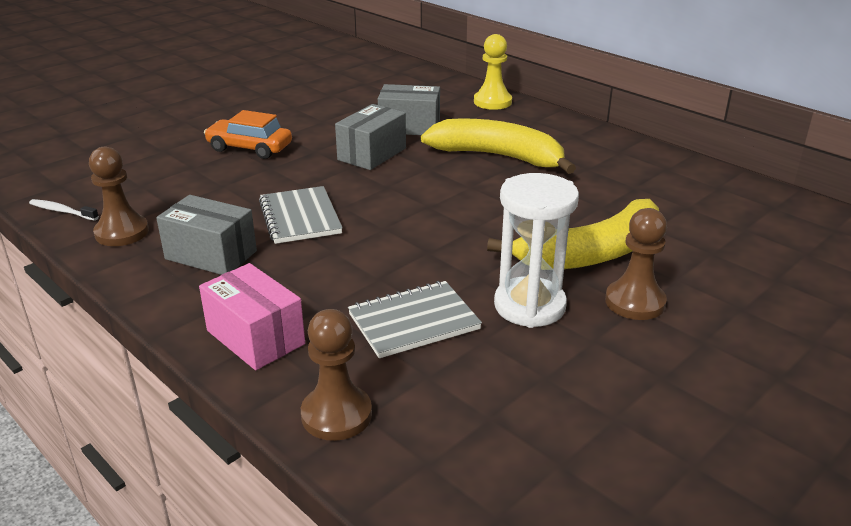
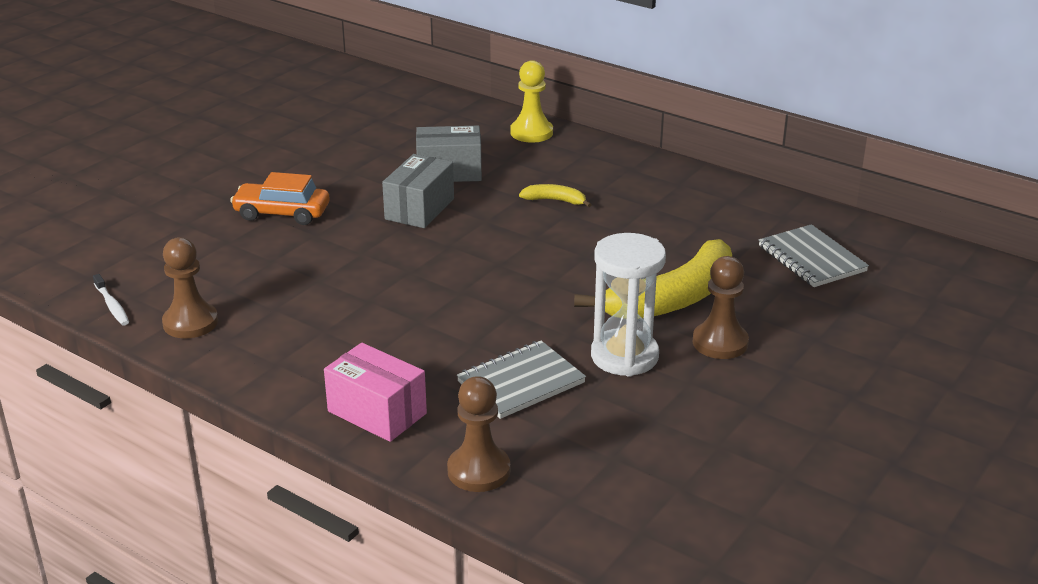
camera: 10 degrees left, 0 degrees up
(62, 211) = (112, 305): white toothbrush -> white toothbrush turned 135 degrees counterclockwise
(211, 255) = (296, 337): grey box -> none
(300, 217) = (370, 289): grey notebook -> grey notebook (811, 259)
(498, 156) = (555, 200): yellow banana -> yellow banana, size x0.43

